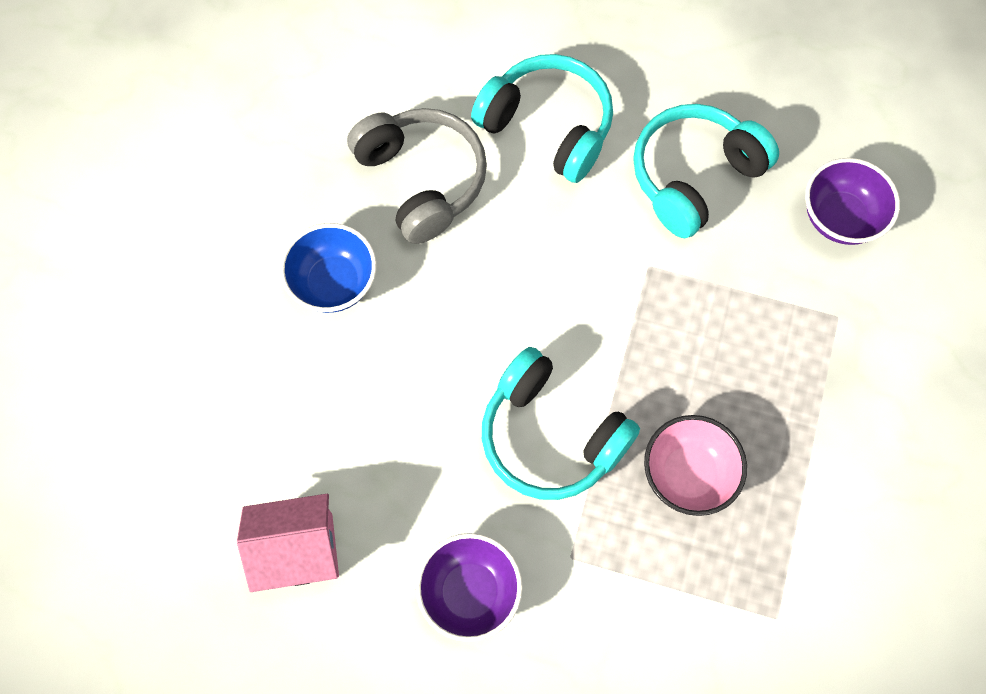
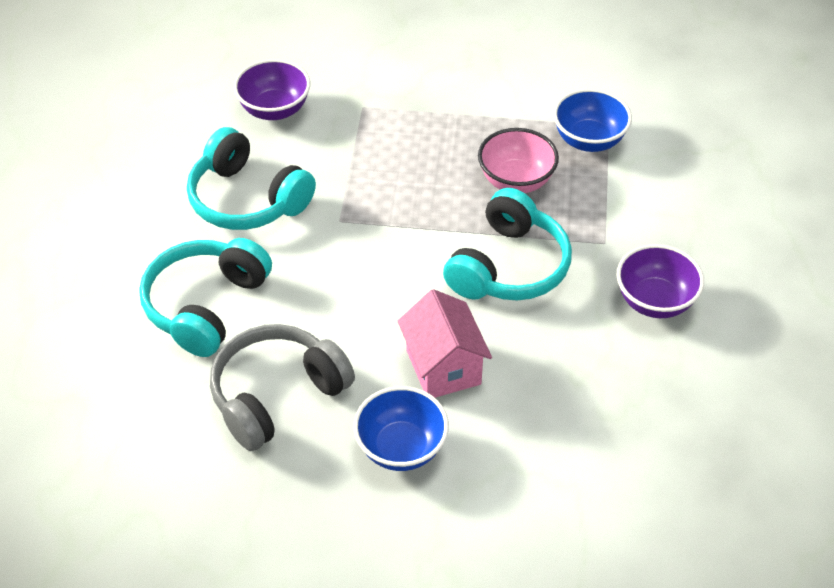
camera: 100 degrees left, 20 degrees down
(299, 550) = (663, 425): pink house -> pink house (443, 367)
(751, 584) = (589, 140): none -> blue bowl

